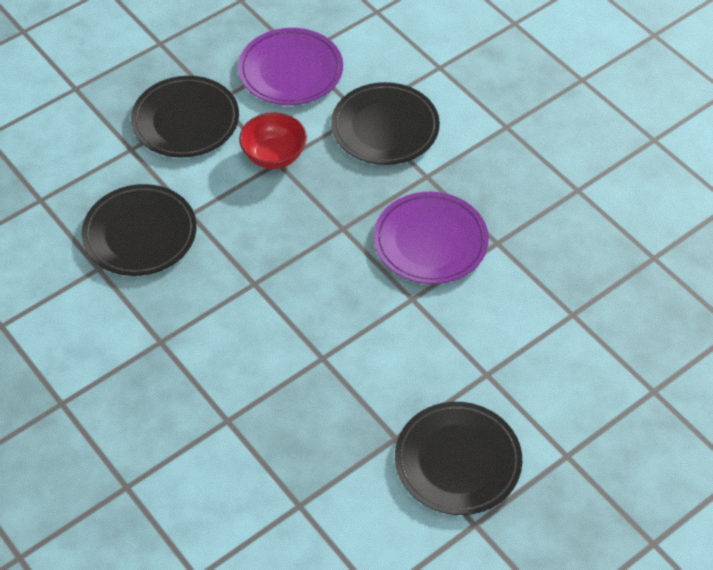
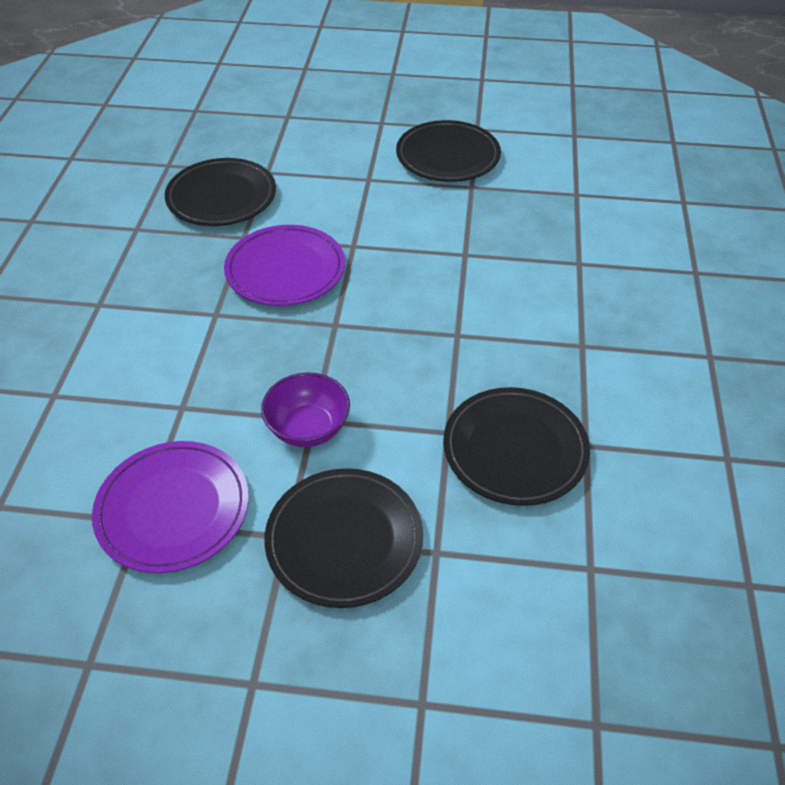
camera: 135 degrees left, 5 degrees down
(274, 156) = (308, 428): red bowl -> purple bowl
(385, 127) = (182, 378): black plate -> black plate (221, 196)

